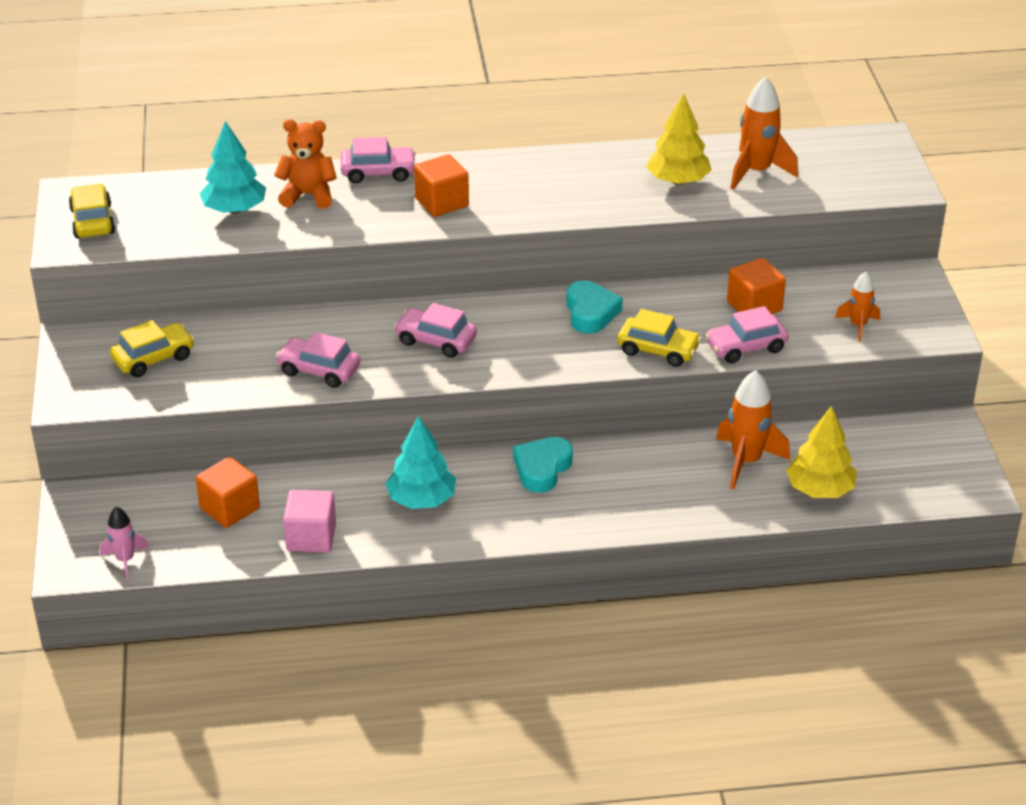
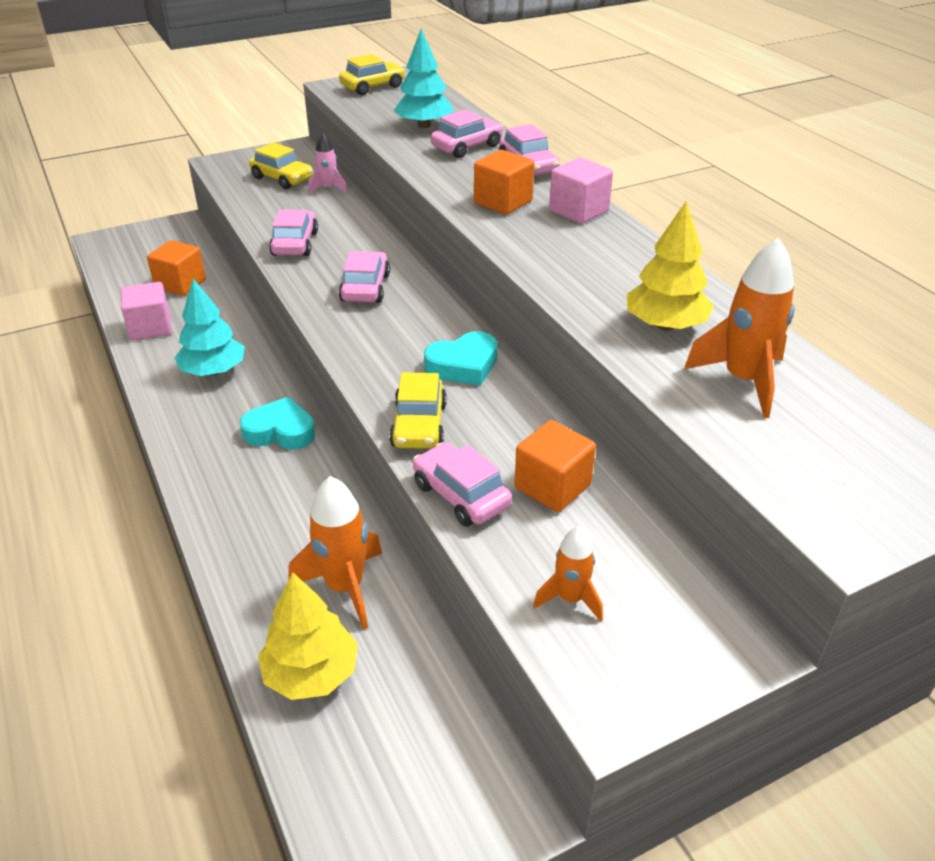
camera: 70 degrees right, 0 degrees up
(125, 560) = (111, 258): pink rocket -> pink rocket (328, 189)
(308, 195) = (467, 147): orange teddy bear -> pink car
(483, 169) = (578, 211): none -> pink cube

